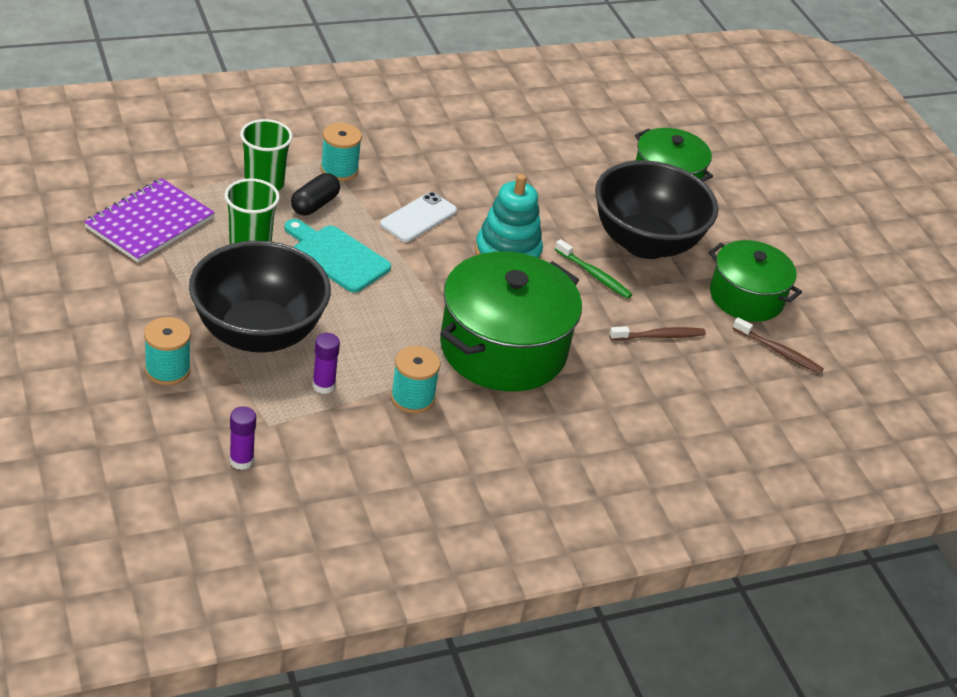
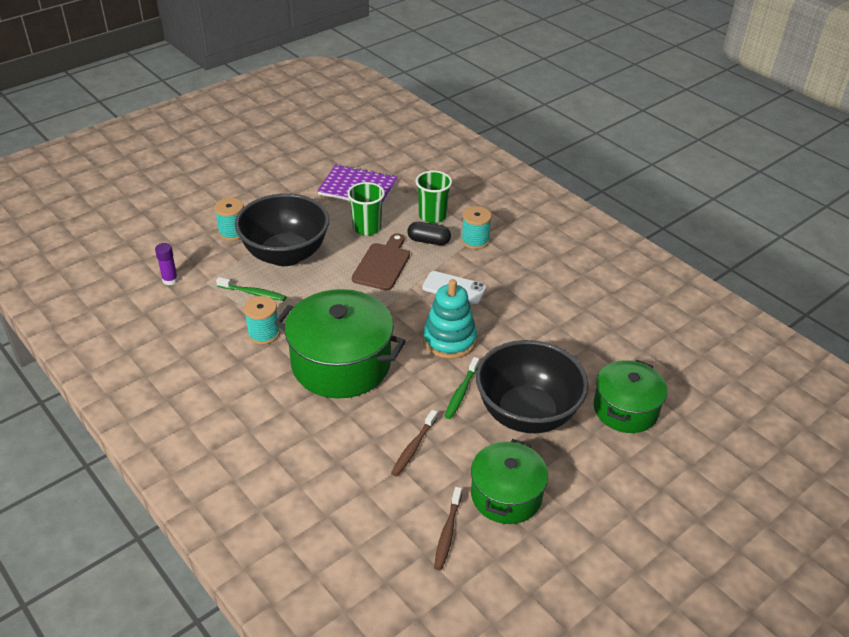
camera: 75 degrees right, 0 degrees up
(323, 385) = (253, 293): purple glue stick -> green toothbrush
(337, 256) = (382, 264): turquoise cutting board -> brown cutting board
(659, 336) = (413, 447): brown toothbrush -> brown toothbrush turned 60 degrees clockwise

